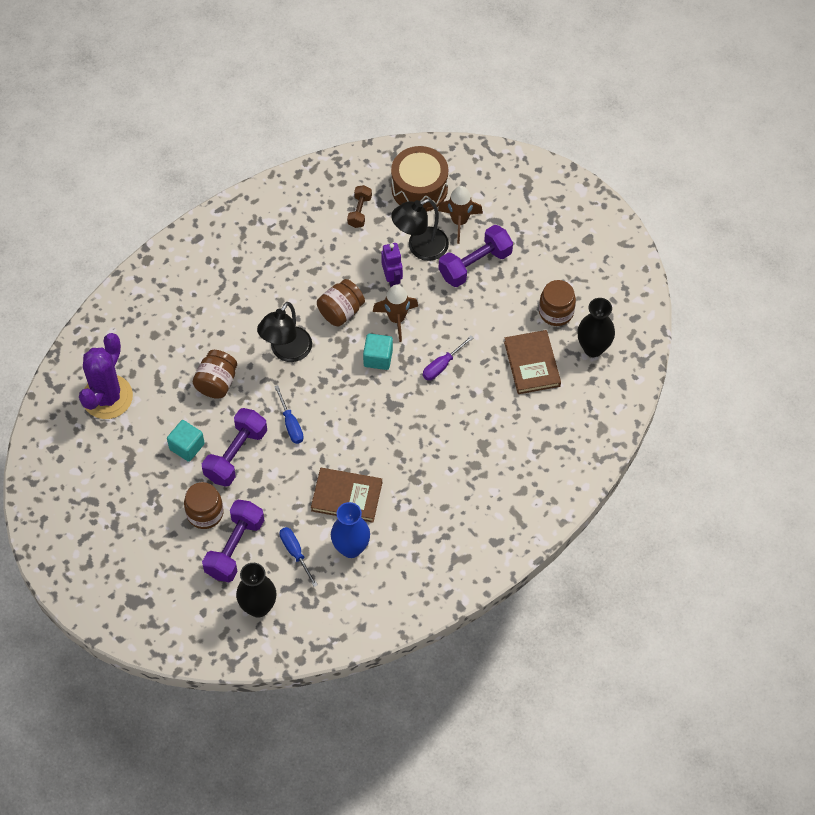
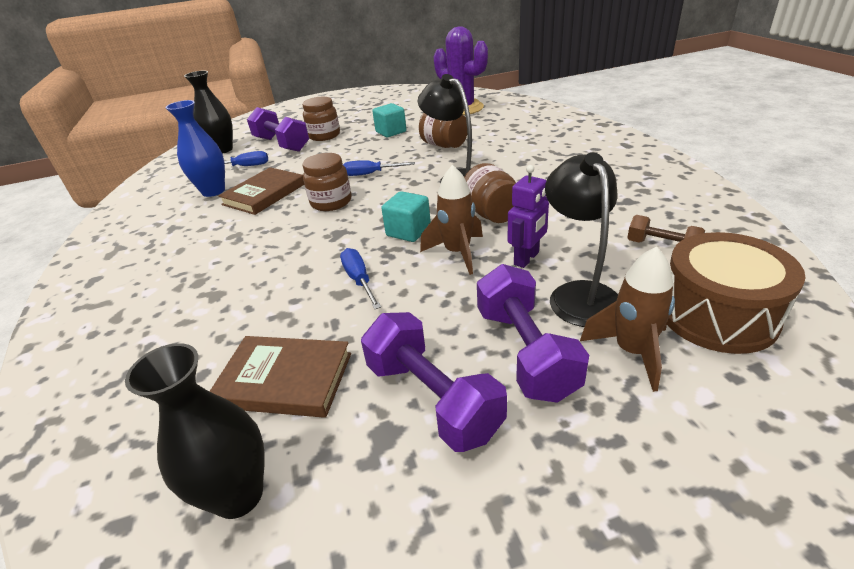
camera: 115 degrees right, 25 degrees down
(236, 454) = (363, 149): purple dumbbell -> purple dumbbell (433, 398)
(392, 279) = (526, 258): purple robot -> purple robot turned 60 degrees counterclockwise
(442, 365) = (359, 280): purple screwdriver -> blue screwdriver
(556, 312) = (362, 451): brown jar -> brown jar (331, 202)

